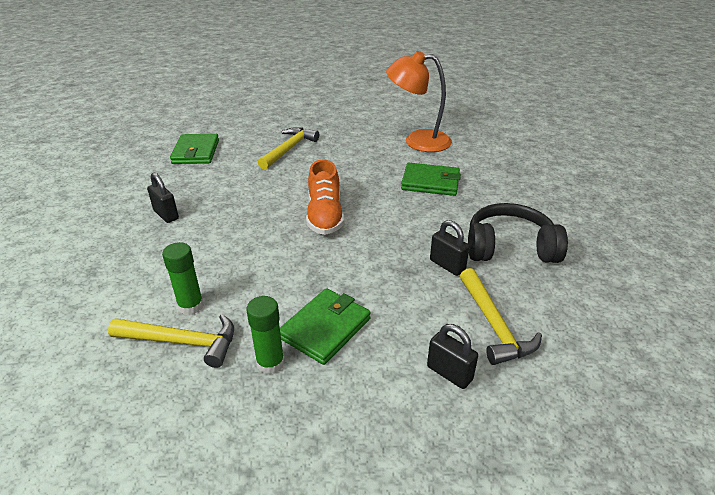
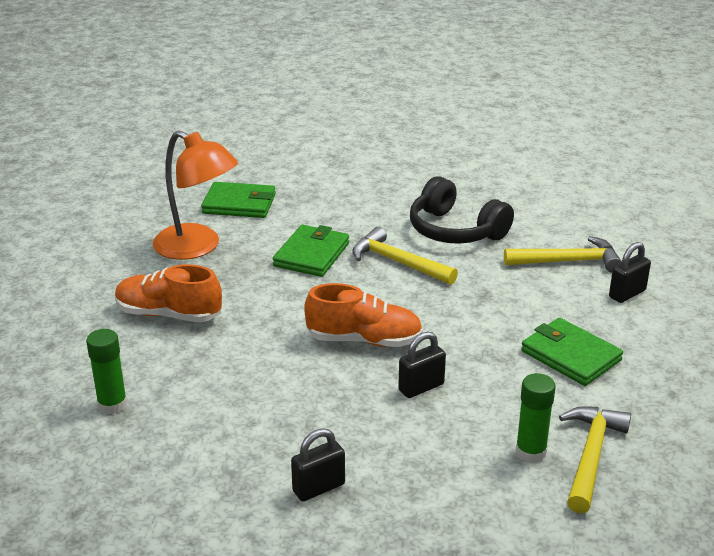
camera: 80 degrees left, 5 degrees down
(196, 152) = (118, 464): green wallet -> green wallet (239, 204)
(270, 363) = (619, 393): green glue stick -> green glue stick (112, 404)
(289, 149) = (163, 360): yellow hammer -> yellow hammer (398, 262)
(336, 144) = (169, 314): none -> orange shoe
(417, 141) = (197, 247): orange lamp -> orange lamp turned 75 degrees counterclockwise
(447, 265) = (479, 270): black padlock -> black padlock (421, 387)
(509, 247) = (455, 230): black headphones -> black headphones turned 60 degrees counterclockwise

